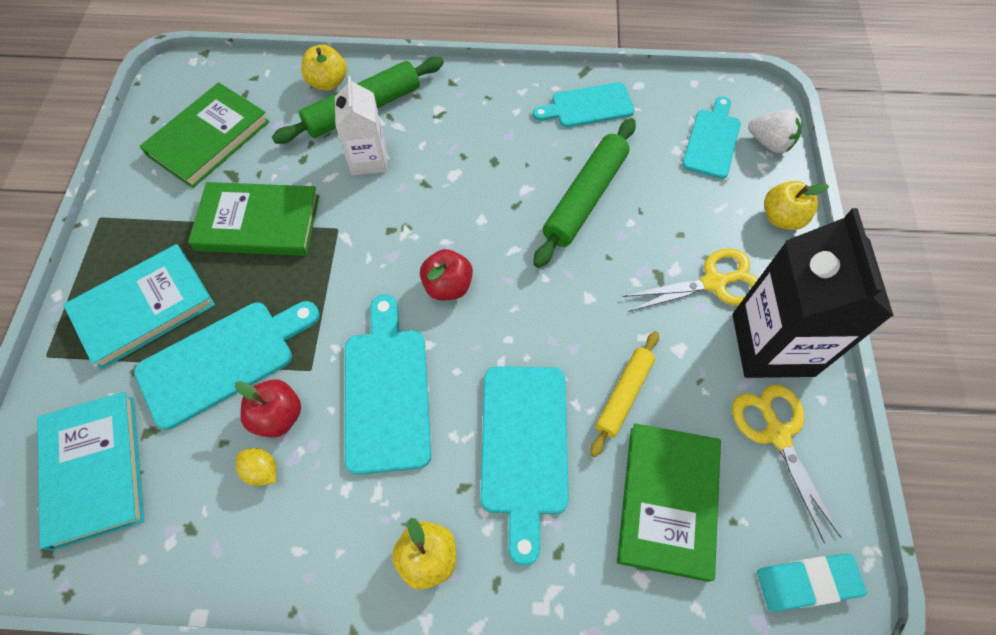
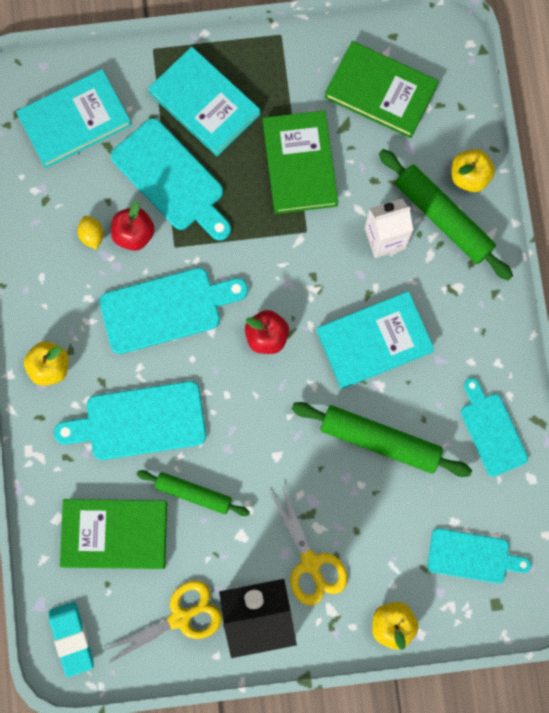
camera: 80 degrees right, 15 degrees up
(262, 470) = (92, 235): yellow lemon -> yellow lemon turned 45 degrees counterclockwise
(477, 186) = (374, 341): none -> turquoise book
(624, 395) = (193, 494): yellow rolling pin -> green rolling pin
(769, 143) = (481, 613): white strawberry -> none

